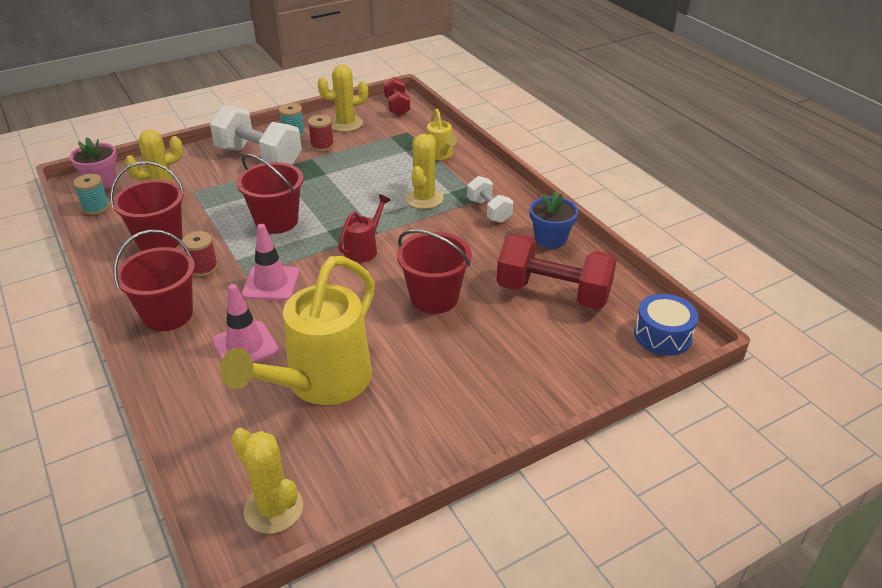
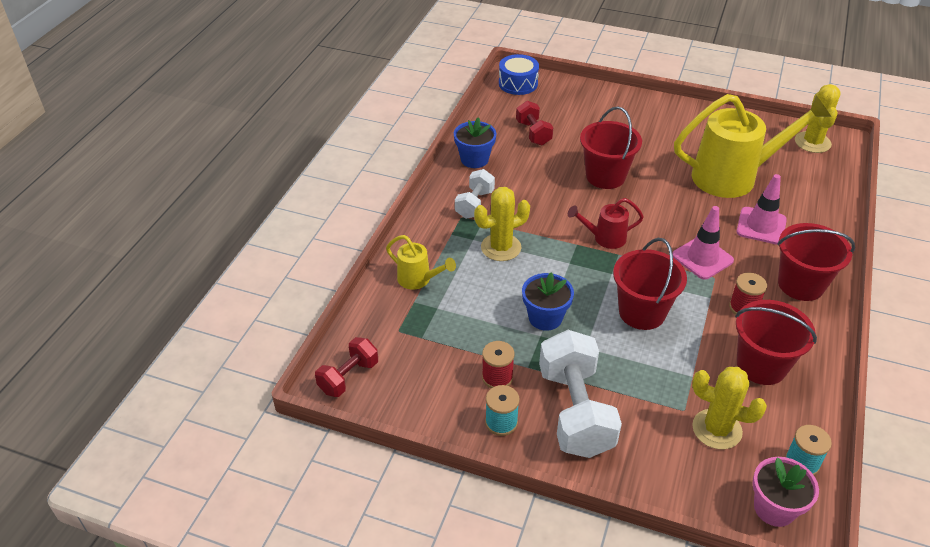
camera: 130 degrees left, 5 degrees up
(335, 182) = (545, 318): none -> blue flower pot
(346, 124) = (432, 392): yellow cactus -> none
(440, 155) = (418, 279): yellow watering can -> yellow watering can turned 90 degrees clockwise
(553, 293) = (533, 133): red dumbbell -> red dumbbell, size x0.55

